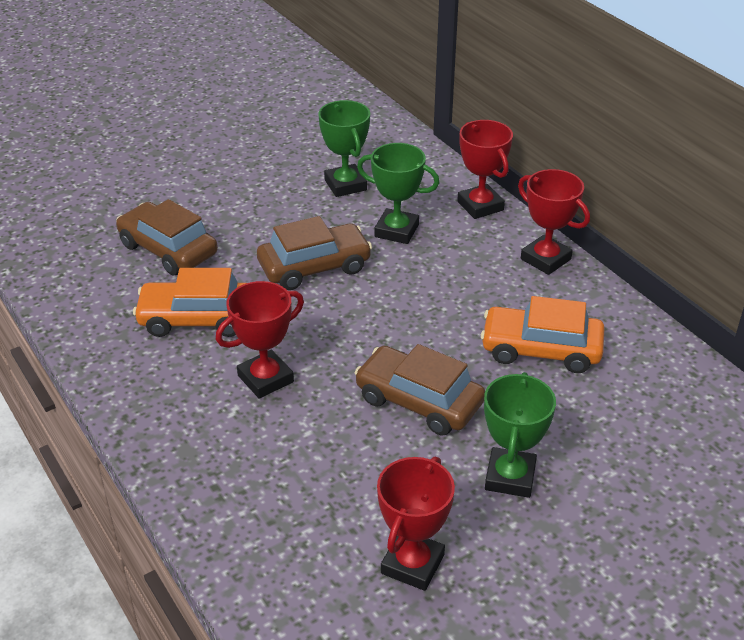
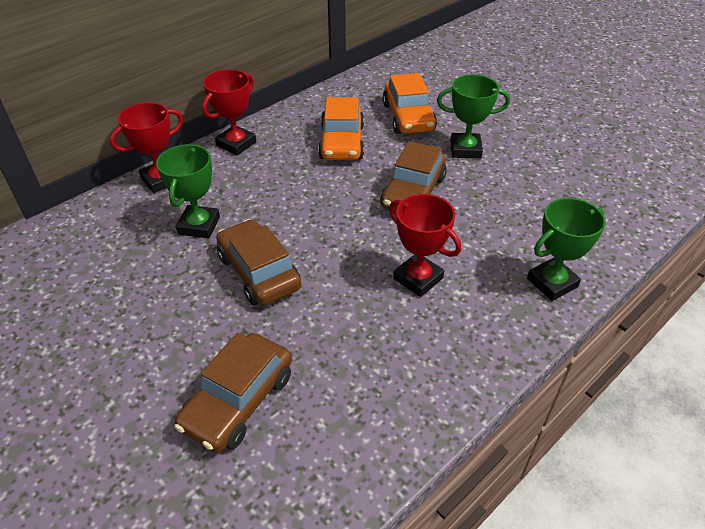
camera: 100 degrees left, 5 degrees up
(197, 318) = (352, 344): orange car -> orange car (408, 117)
(345, 185) = (117, 270): green trophy -> green trophy (552, 283)
(412, 564) = (554, 182): red trophy -> none

